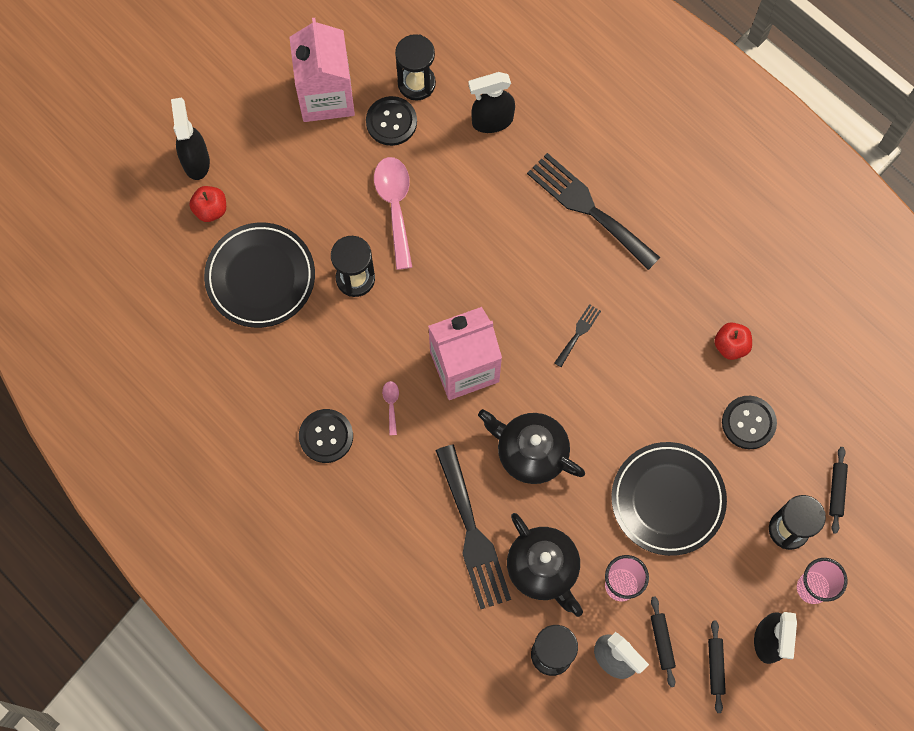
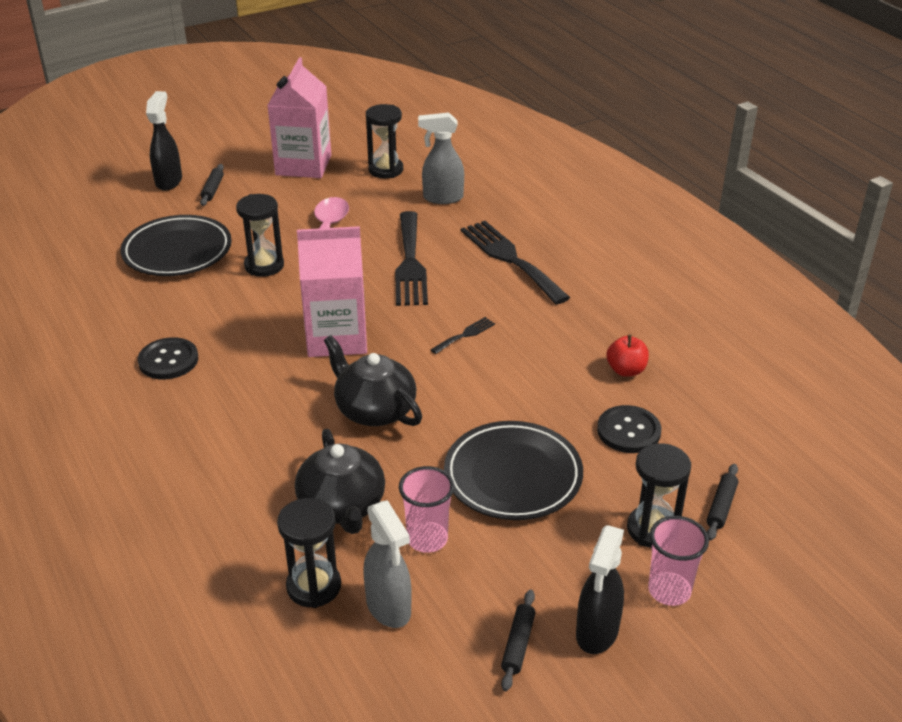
camera: 15 degrees right, 35 degrees down
(210, 209) = (161, 208): red apple -> none
(391, 122) = (352, 186): black button -> none
(391, 405) = (248, 350): pink spoon -> none
(472, 534) = (277, 461): black fork -> black fork (410, 263)
(491, 121) = (442, 198): black spray bottle -> grey spray bottle
(662, 642) = (457, 604): black rolling pin -> black rolling pin (212, 189)

